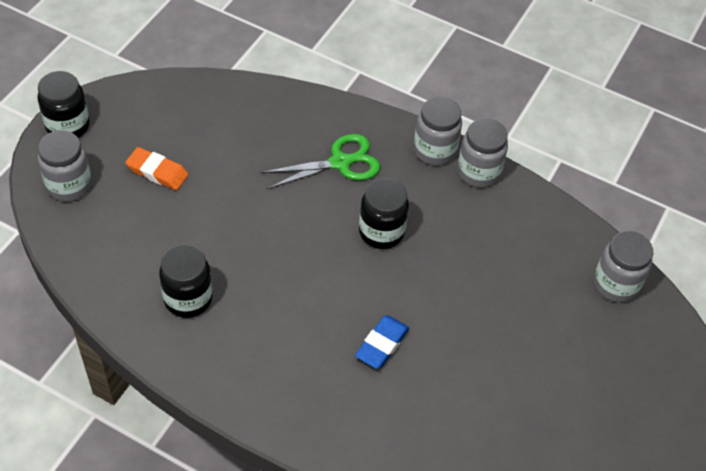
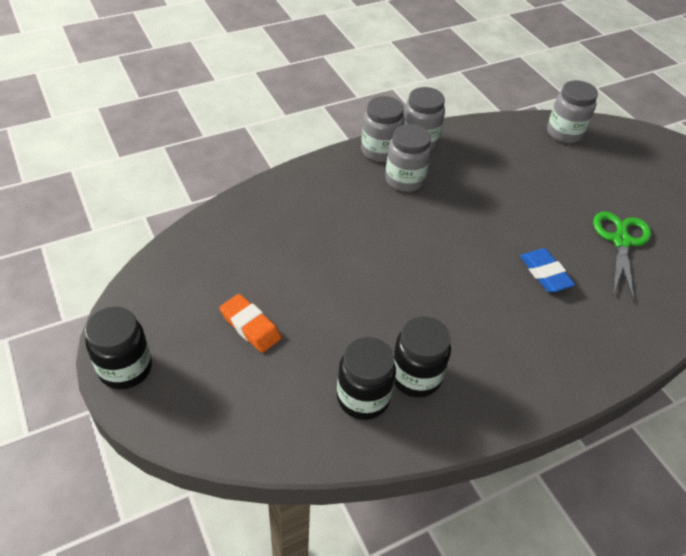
camera: 55 degrees left, 5 degrees down
(69, 185) = (203, 405): grey jar -> grey jar (404, 180)
(157, 172) = (250, 326): orange eraser -> orange eraser turned 75 degrees clockwise
(340, 162) = (347, 205): green scissors -> green scissors (621, 241)
(381, 232) = (435, 218): black jar -> black jar (363, 398)

